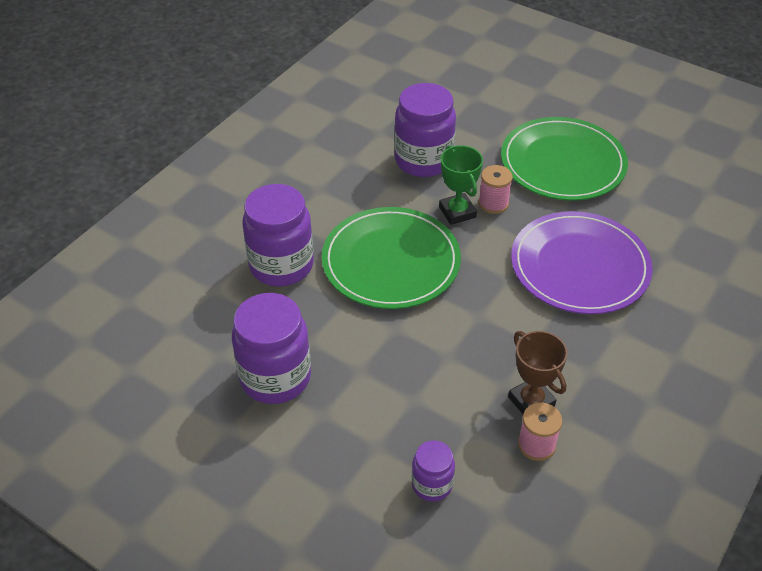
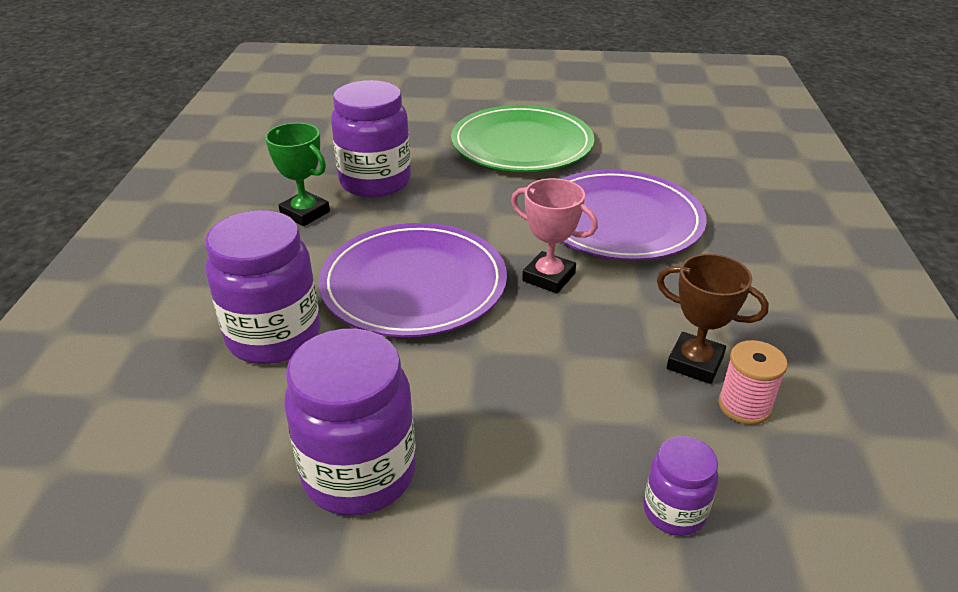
camera: 30 degrees left, 10 degrees down
(391, 261) = (414, 284): green plate -> purple plate
(457, 212) = (451, 215): green trophy -> green trophy (305, 213)
(486, 294) = (548, 277): none -> pink trophy
(493, 203) = (483, 196): pink spool -> none

